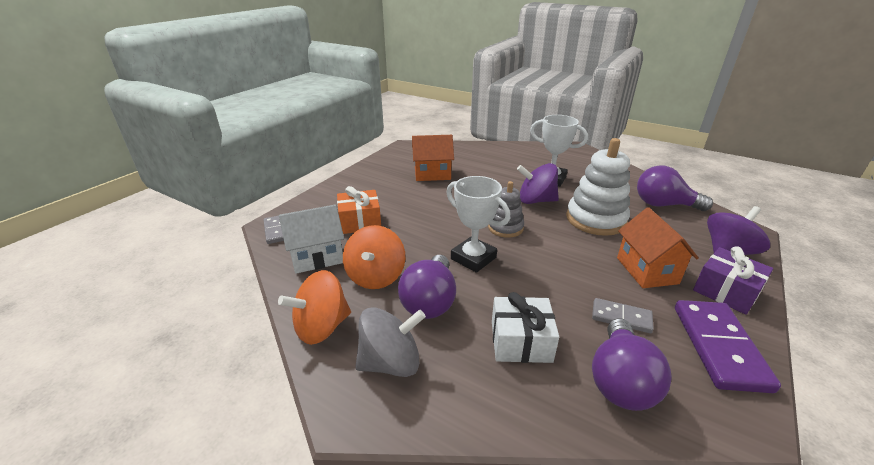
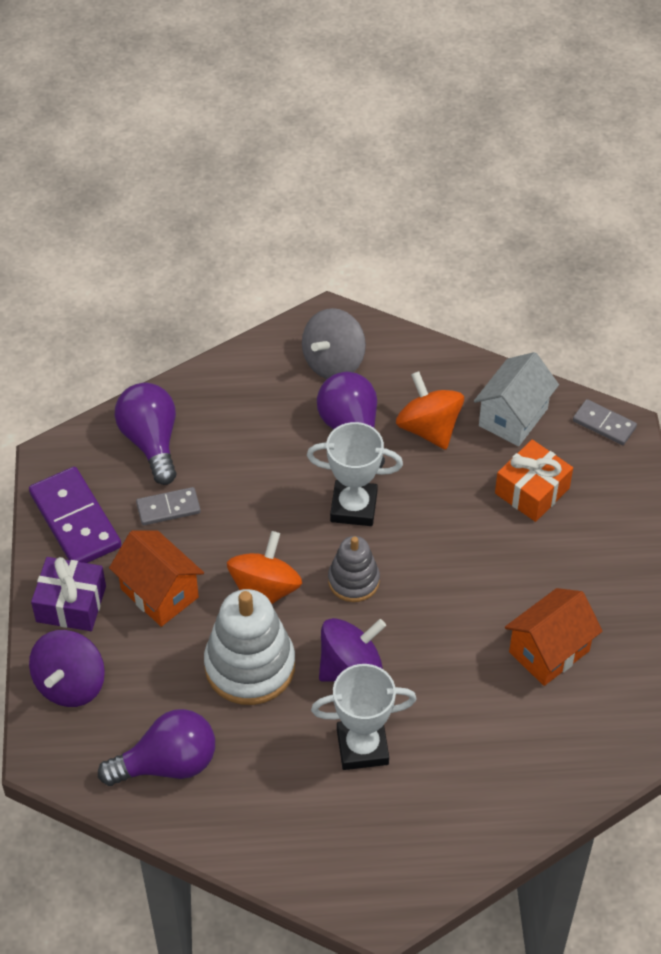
camera: 145 degrees right, 20 degrees up
(322, 327) = (417, 357): orange spinning top -> orange spinning top (265, 590)
(521, 341) = (245, 434): white gift -> none

